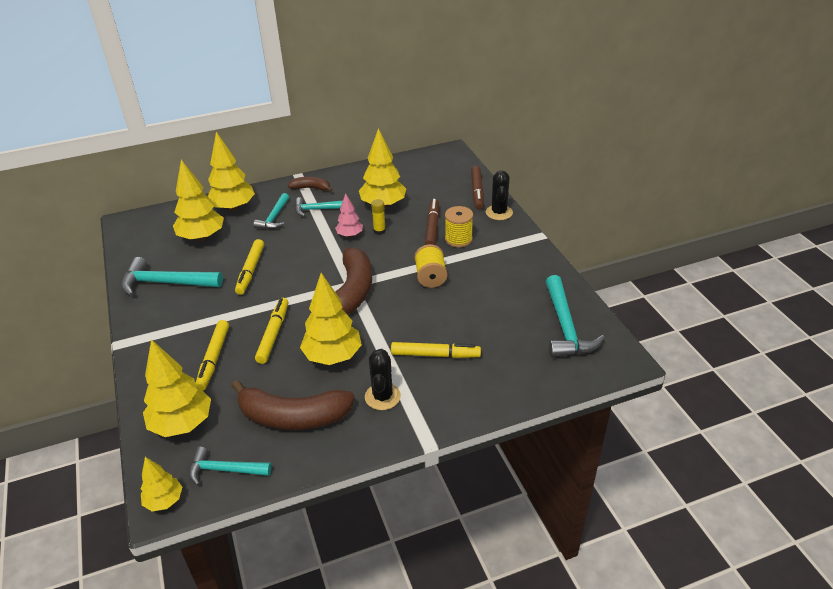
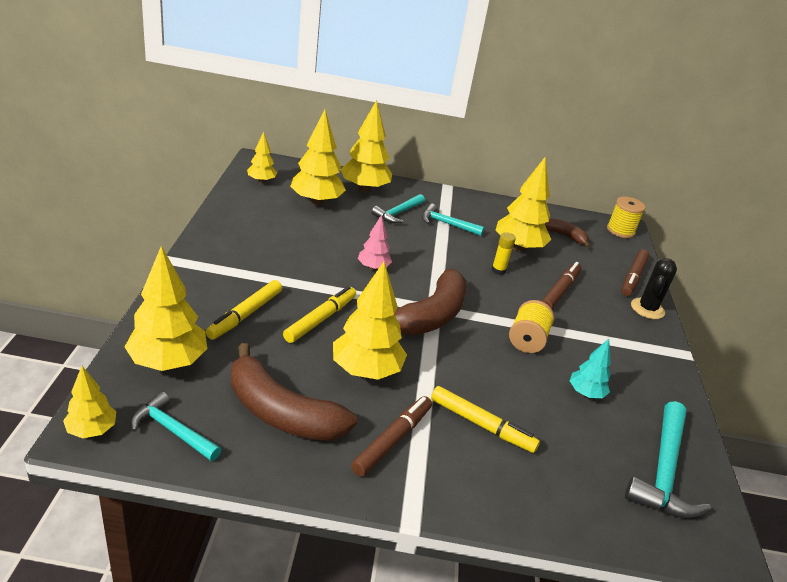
camera: 20 degrees right, 5 degrees down
(142, 239) = (261, 181): none -> yellow tree
(166, 283) = (254, 226): turquoise hammer -> none
(251, 270) = (341, 250): yellow marker -> none
(311, 188) = (453, 202): brown banana -> brown banana (565, 236)
(350, 235) = (464, 261): pink tree -> pink tree (373, 268)
(382, 396) = (392, 440): black cactus -> brown marker
(458, 239) = (583, 315): yellow spool -> yellow spool (620, 231)
(490, 297) = (585, 393): none -> turquoise tree

